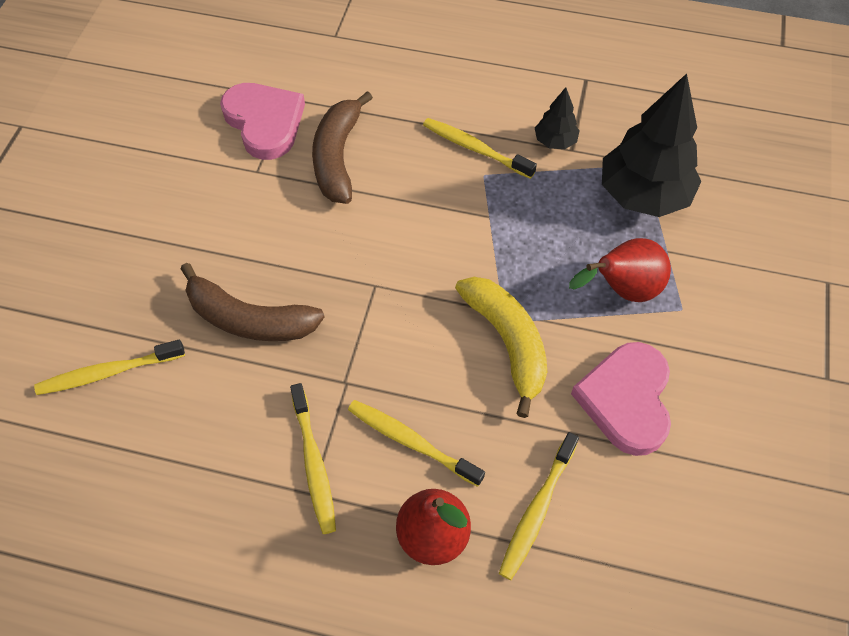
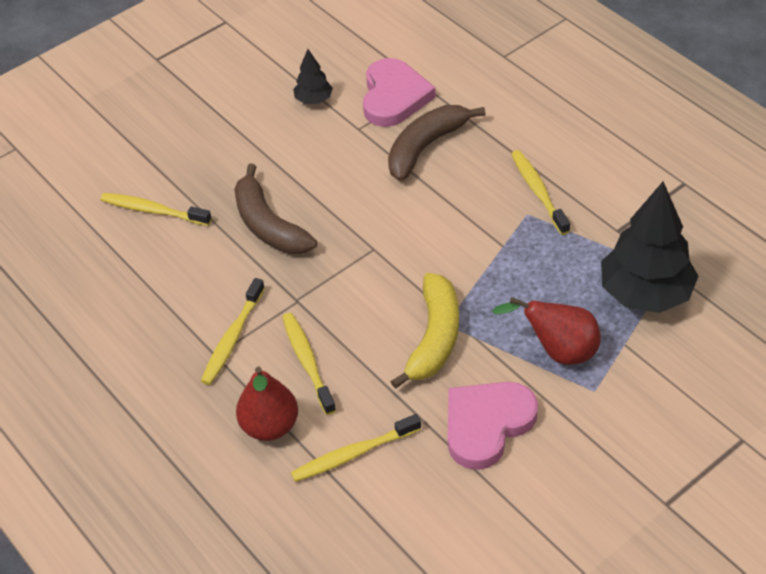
camera: 40 degrees right, 10 degrees down
(555, 141) = (609, 218): black tree -> black tree (314, 100)

